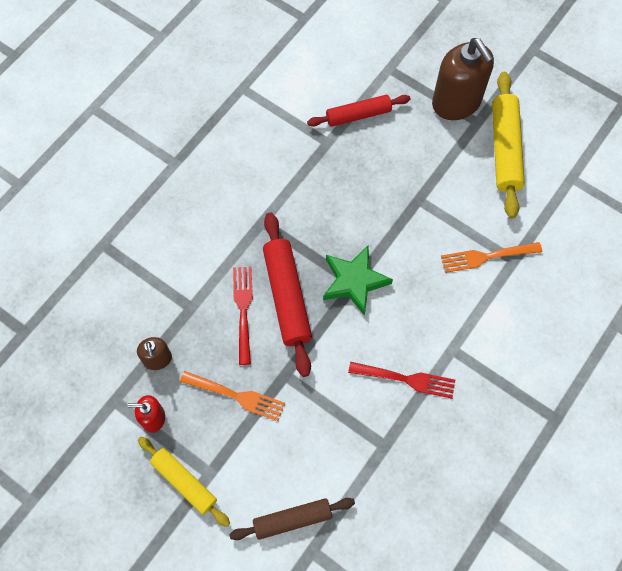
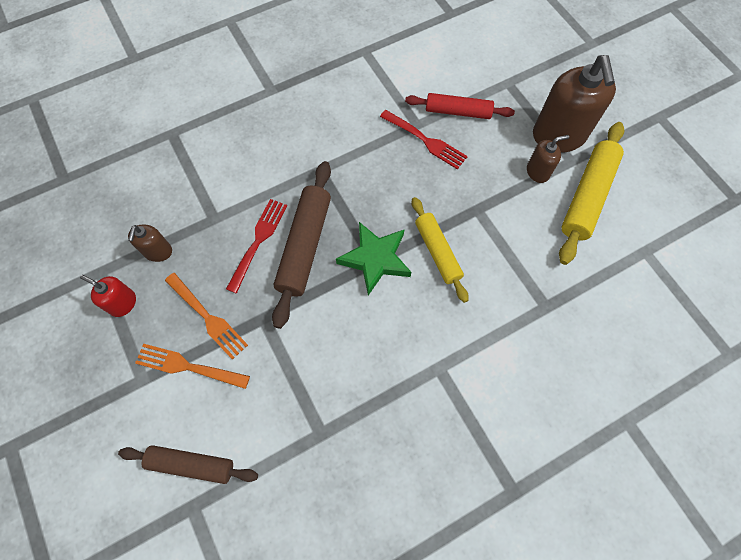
camera: 25 degrees right, 0 degrees up
(184, 482) = (114, 377): yellow rolling pin -> yellow rolling pin (437, 252)
(287, 296) = (305, 246): red rolling pin -> brown rolling pin
(406, 379) = (377, 376): red fork -> red fork (425, 141)
(454, 144) = (537, 172): none -> brown soap dispenser
(486, 256) = (519, 291): orange fork -> orange fork (188, 366)

